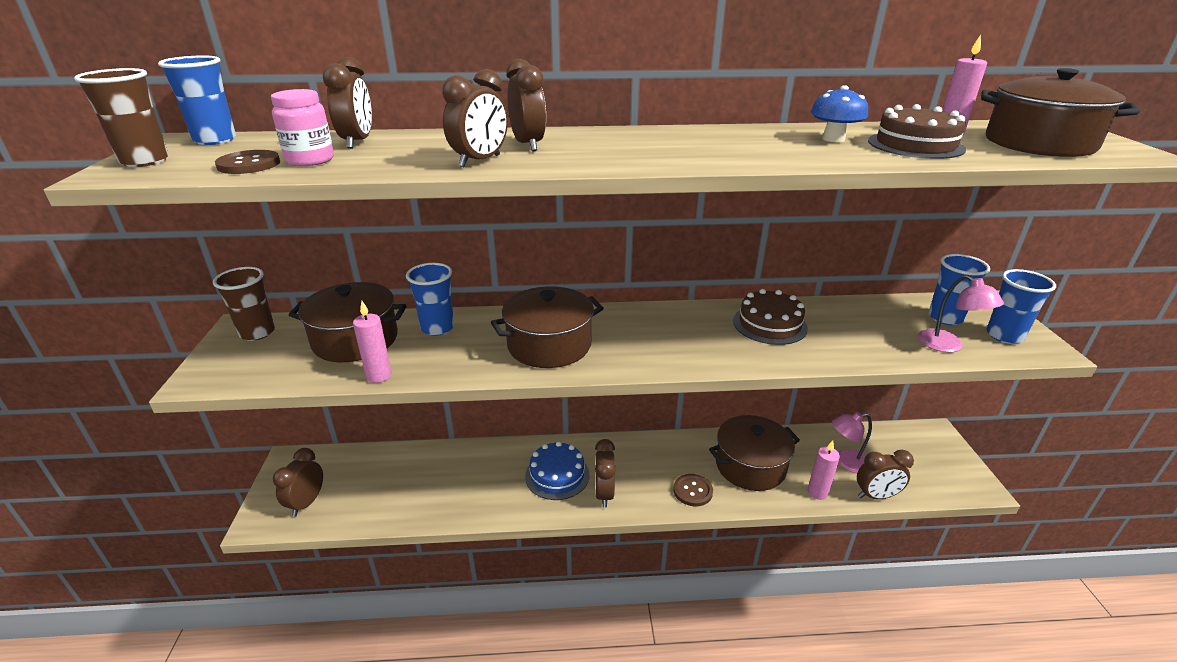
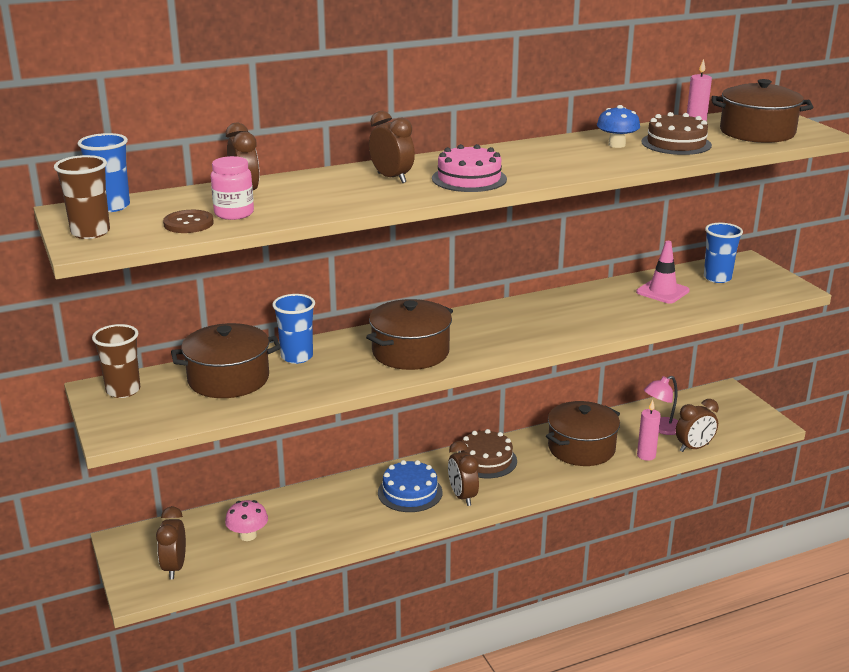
camera: 20 degrees left, 5 degrees down
(379, 376) = (281, 400): pink candle -> none
(388, 484) = (248, 535): none -> pink mushroom
(480, 161) = (373, 197): brown clock -> none
(614, 155) = (469, 179): none -> pink cake
(692, 491) = (540, 477): brown button -> none
(769, 324) = (584, 305): brown cake -> brown cake (486, 460)
(870, 323) = (662, 291): none -> pink traffic cone
(948, 346) = (725, 298): pink lamp -> none
(1004, 336) = (764, 284): blue cup -> none

